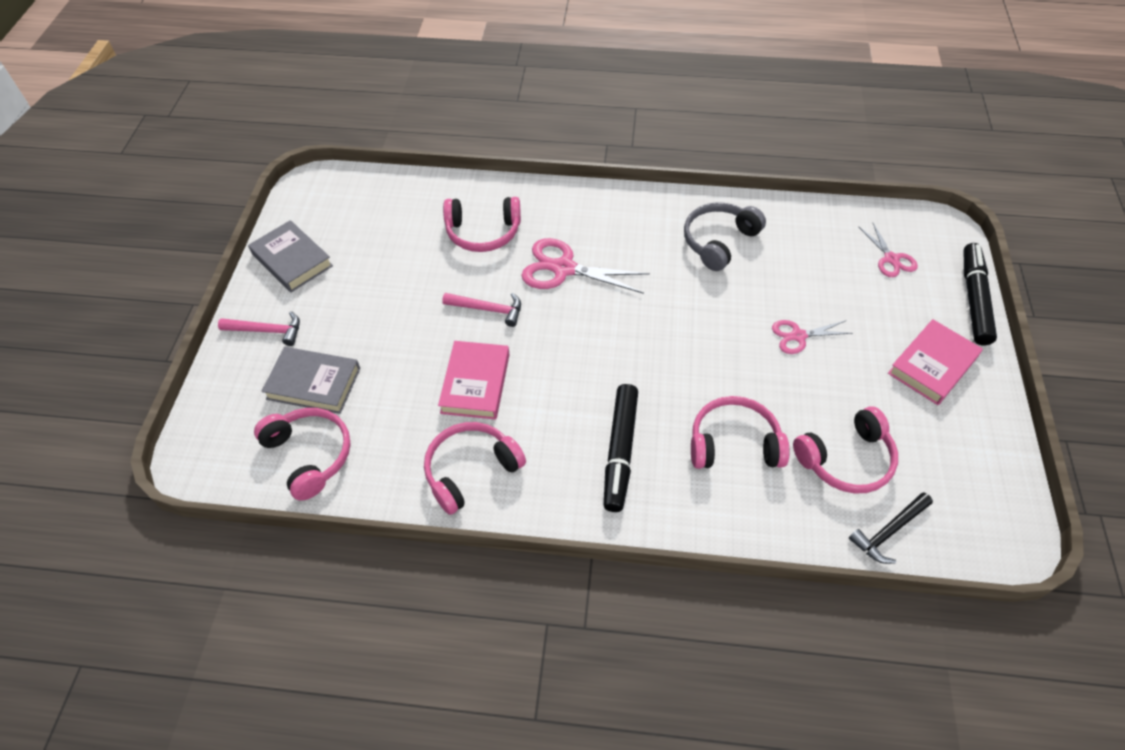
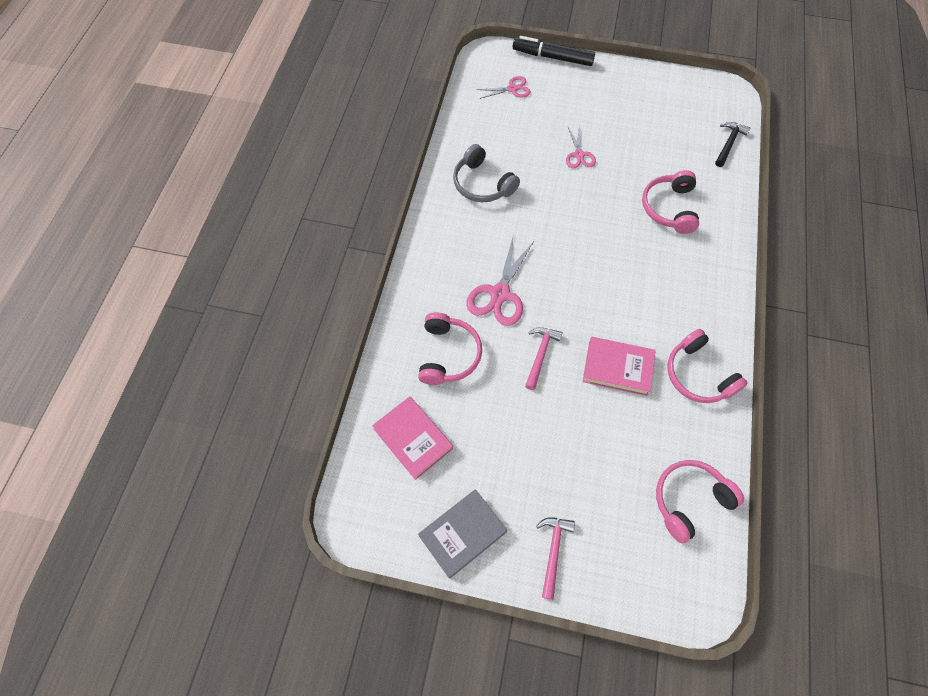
camera: 85 degrees left, 10 degrees up
(314, 384) = (616, 501): grey book -> none
(620, 451) = (677, 275): black marker -> none
(846, 459) = (679, 152): pink headphones -> none
(889, 531) = (728, 143): black hammer -> black hammer turned 120 degrees counterclockwise
(932, 365) = (606, 92): pink book -> pink book (413, 439)

